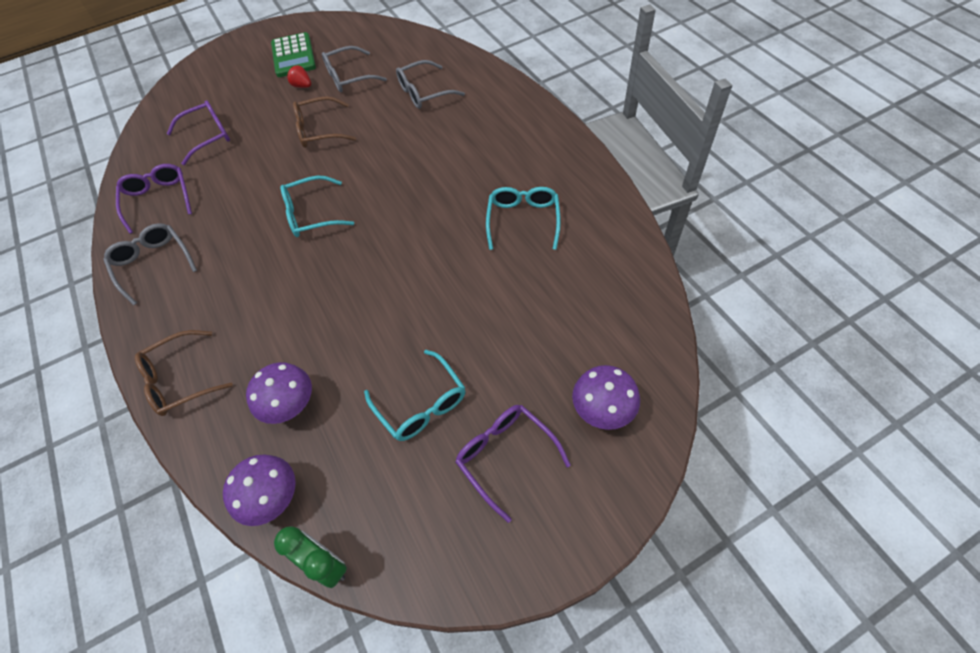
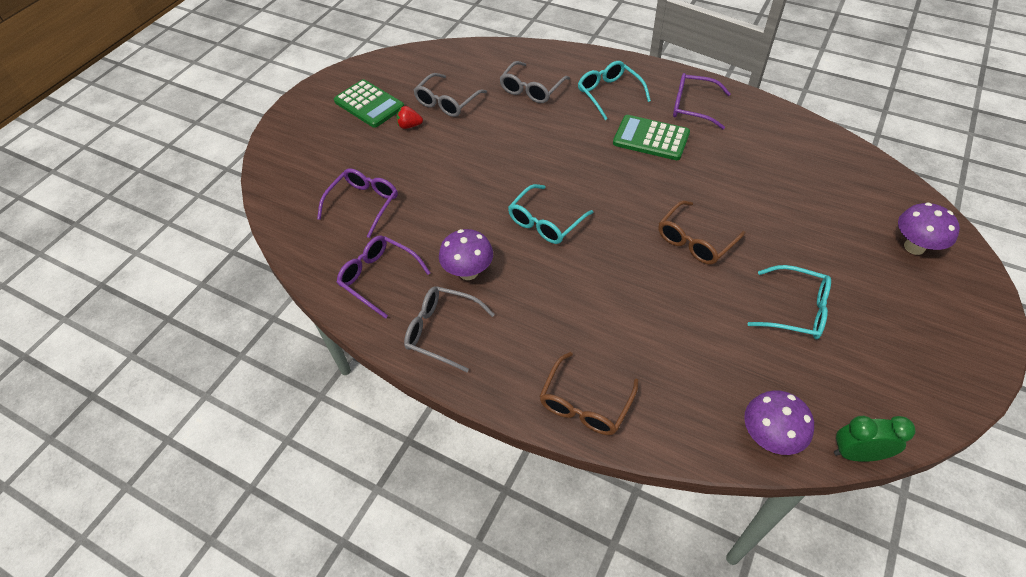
camera: 35 degrees left, 5 degrees down
(292, 406) = (703, 368): purple mushroom -> purple mushroom (468, 272)
(319, 130) = (471, 155): brown glasses -> brown glasses (695, 241)
(473, 181) = (651, 138): none -> green calculator
(505, 456) = (889, 309): purple glasses -> purple glasses (692, 107)
(523, 220) = (721, 150): turquoise glasses -> turquoise glasses (609, 94)

